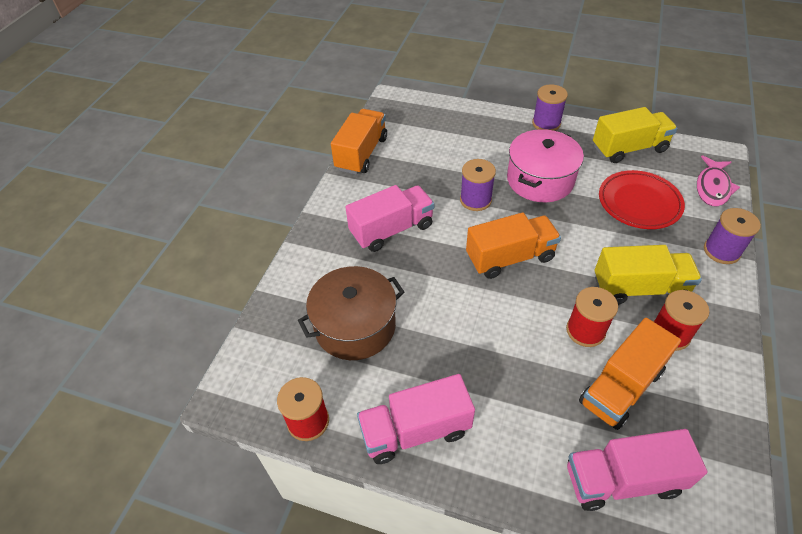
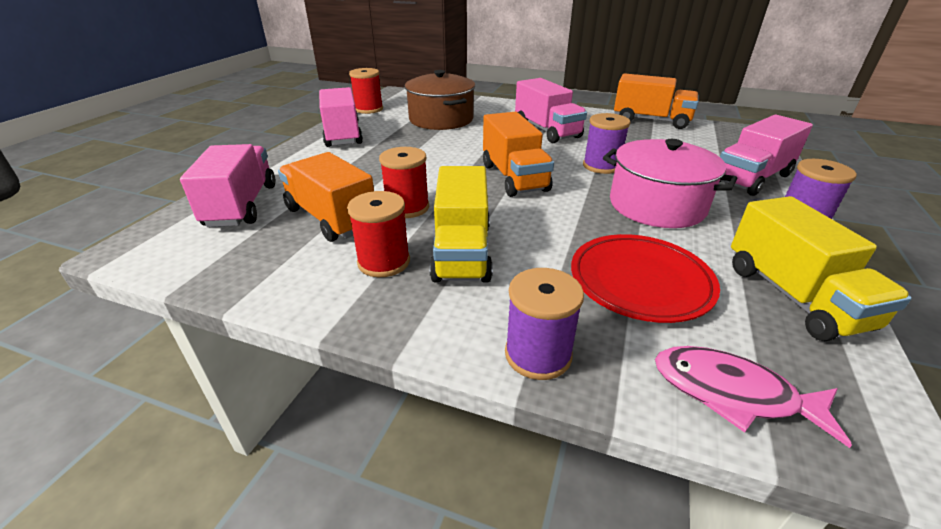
camera: 90 degrees right, 15 degrees down
(484, 126) = (751, 178): none -> pink truck

